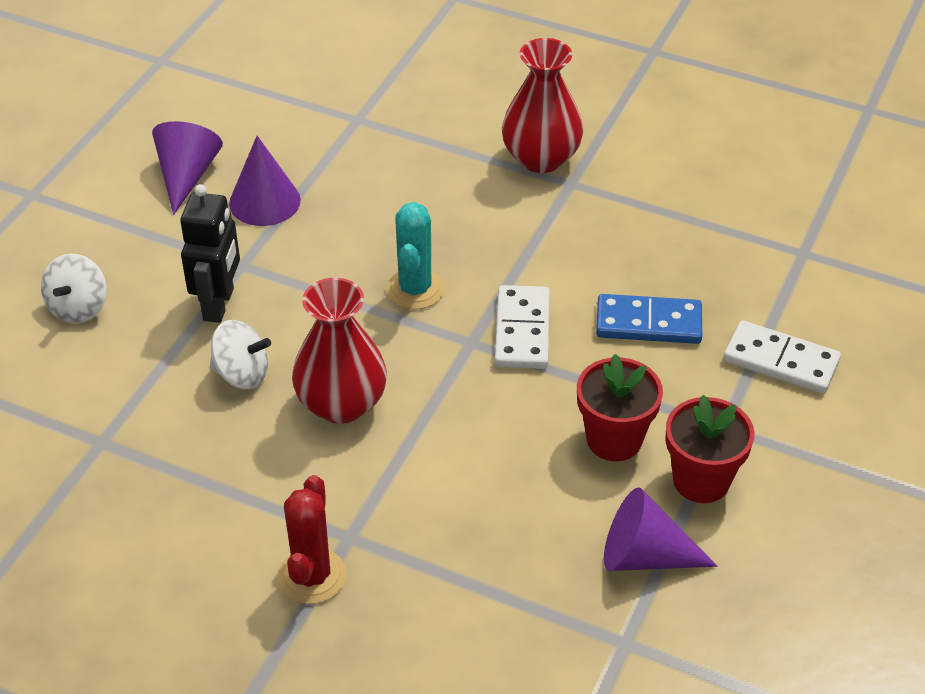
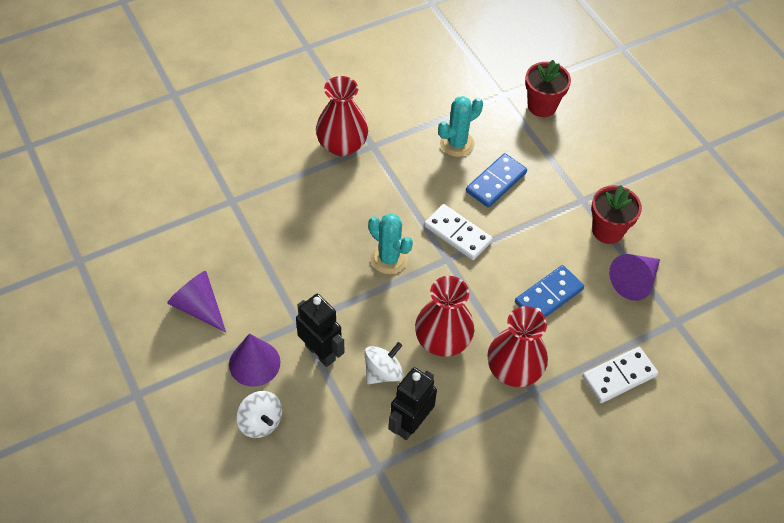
camera: 55 degrees left, 10 degrees up
(190, 439) = (410, 424): none -> black robot
(264, 201) = (257, 283): purple cone -> purple cone (254, 363)
(312, 576) = (546, 422): red cactus -> none
(364, 498) = (514, 370): none -> red vase
(520, 473) = (548, 296): none -> blue domino
(614, 440) = (557, 245): red flower pot -> red flower pot (542, 106)
(667, 254) = (457, 143): none -> turquoise cactus
(780, 361) = (561, 152): white domino -> white domino (619, 376)

